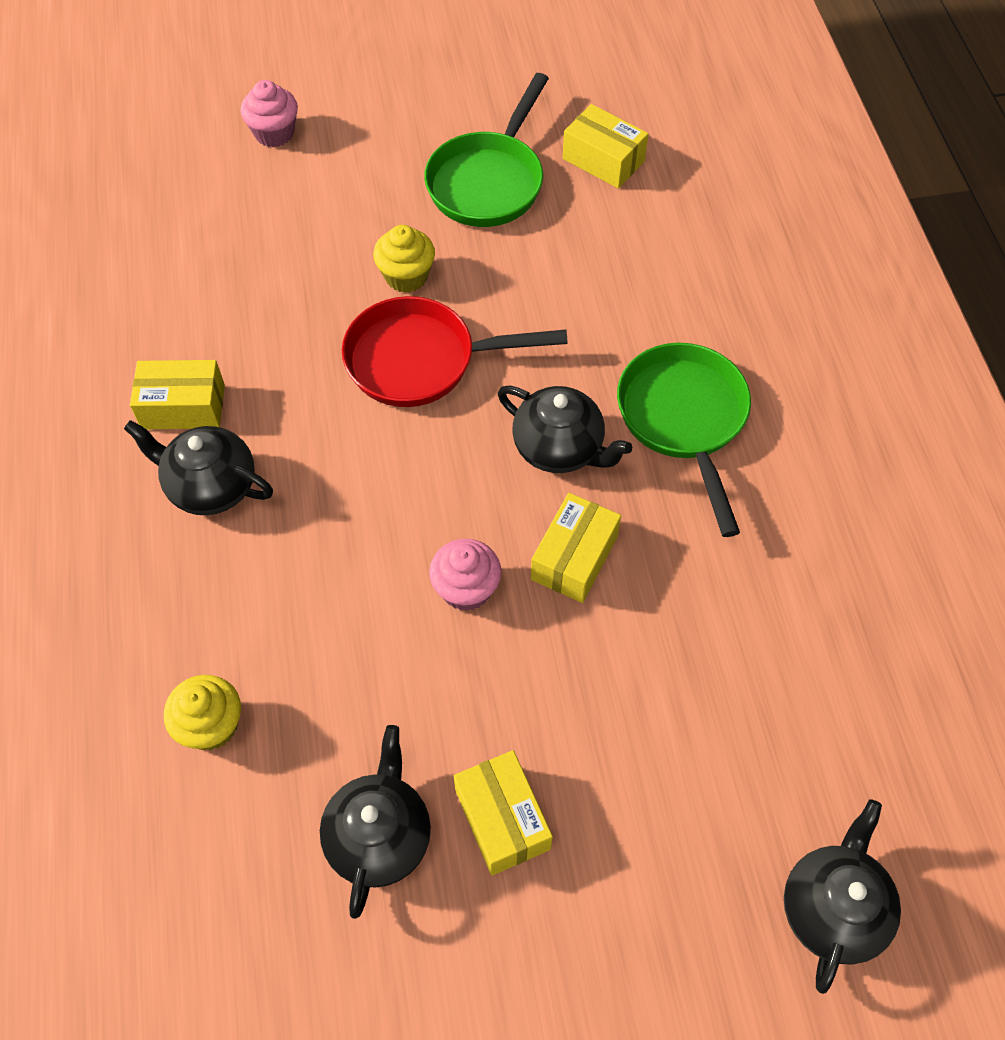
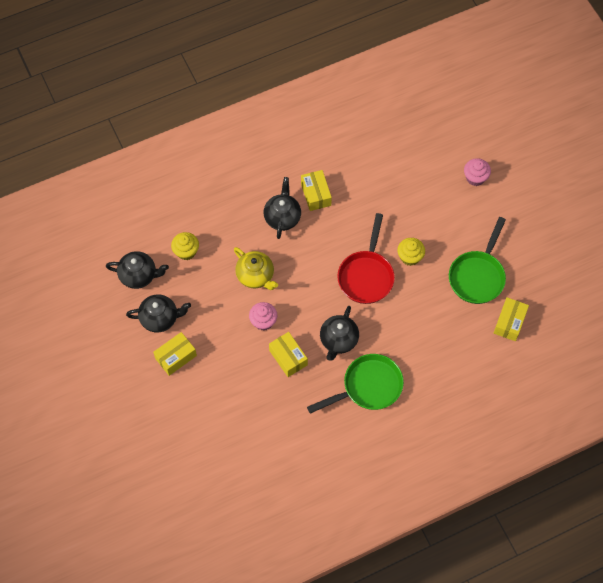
camera: 75 degrees right, 5 degrees up
(341, 578) = (256, 276): none -> yellow teapot
(421, 360) = (366, 275): red pan -> red pan turned 150 degrees counterclockwise
(489, 181) = (478, 276): green pan -> green pan turned 75 degrees counterclockwise
(574, 558) = (288, 357): yellow box -> yellow box turned 45 degrees clockwise
(832, 908) = (170, 475): black teapot -> black teapot (139, 275)

